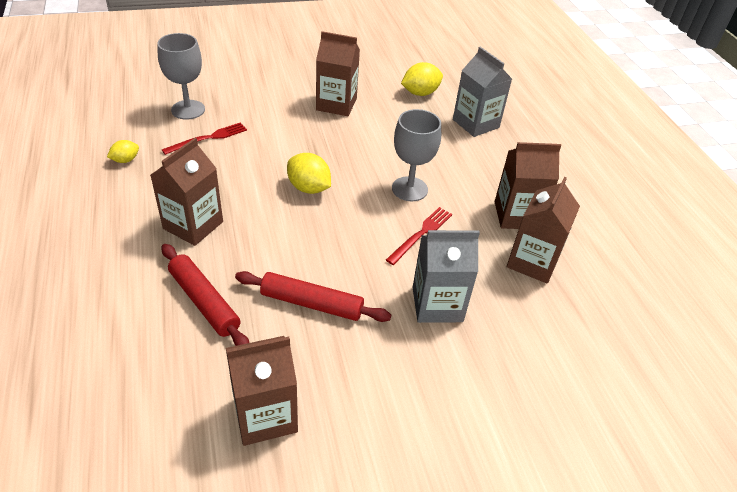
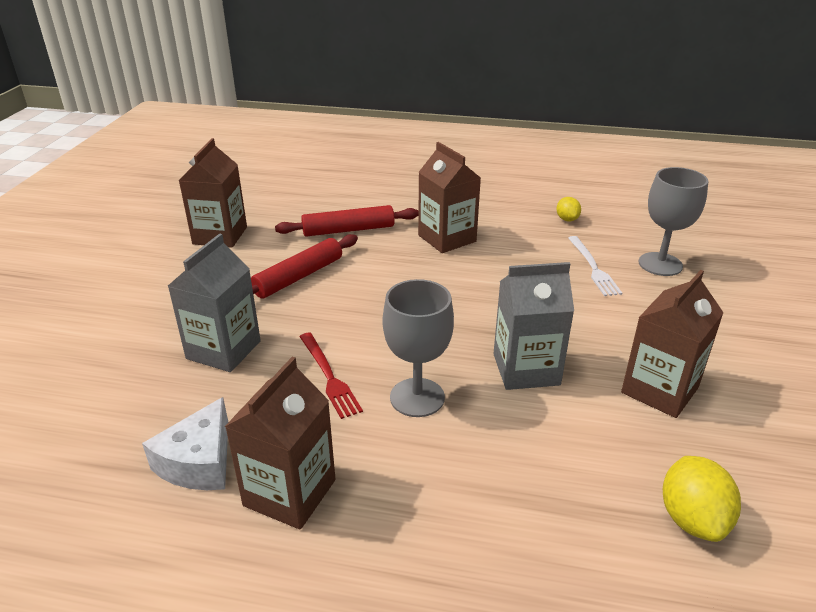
camera: 120 degrees right, 10 degrees down
(208, 138) = (593, 268): red fork -> white fork
(309, 188) = (465, 315): yellow lemon -> none
(475, 123) = (560, 566): grey carton -> grey carton (526, 369)
(532, 262) = (199, 462): brown carton -> white cheese

